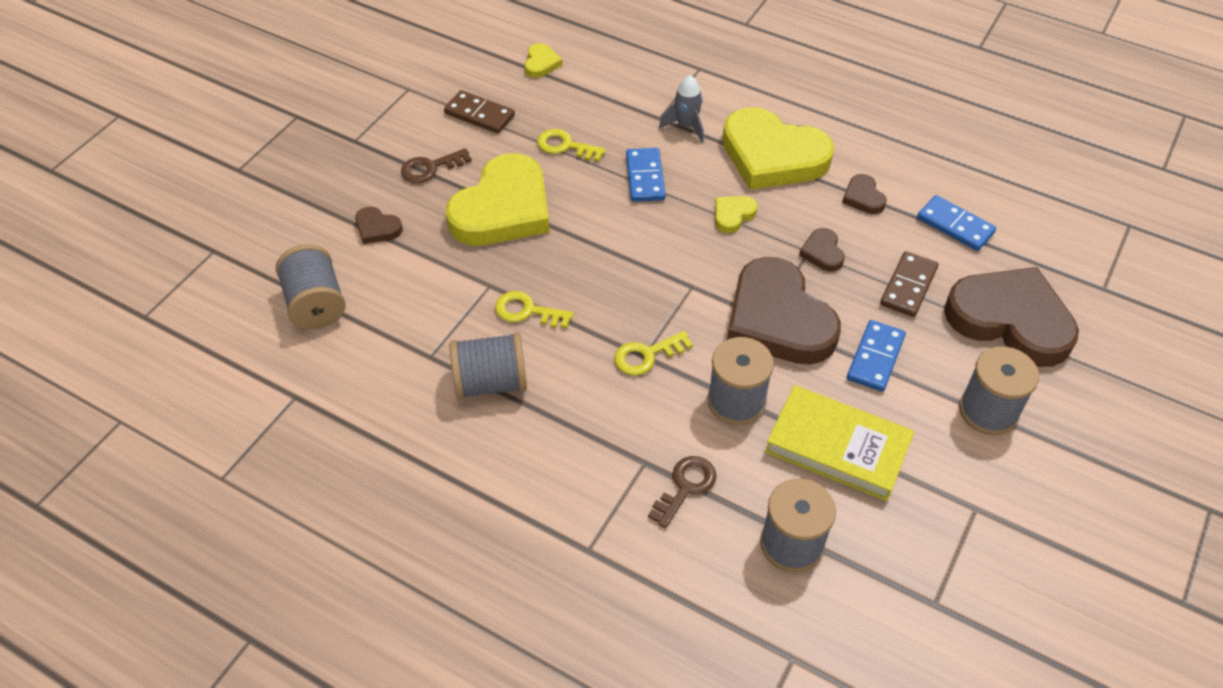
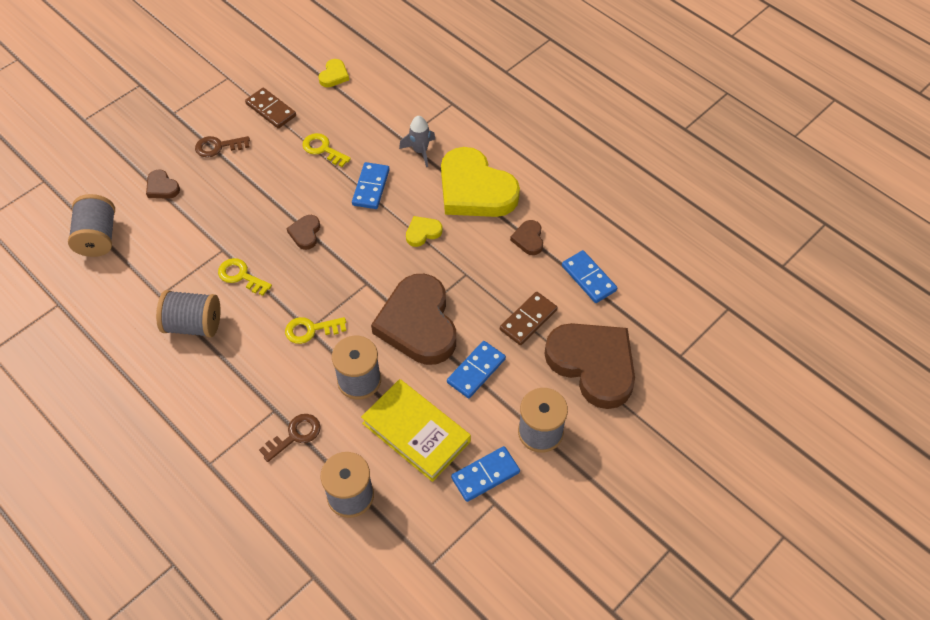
camera: 15 degrees right, 5 degrees up
(503, 209) = (257, 191): yellow heart -> none
(822, 252) = (476, 278): brown heart -> brown heart (305, 233)
(948, 477) = (485, 475): none -> blue domino

